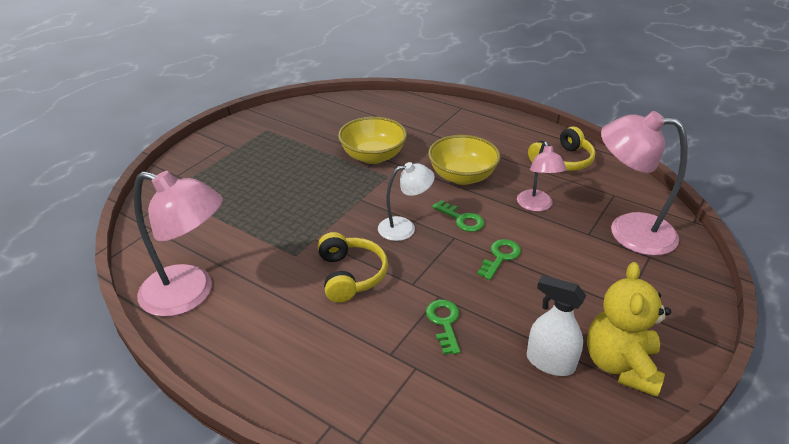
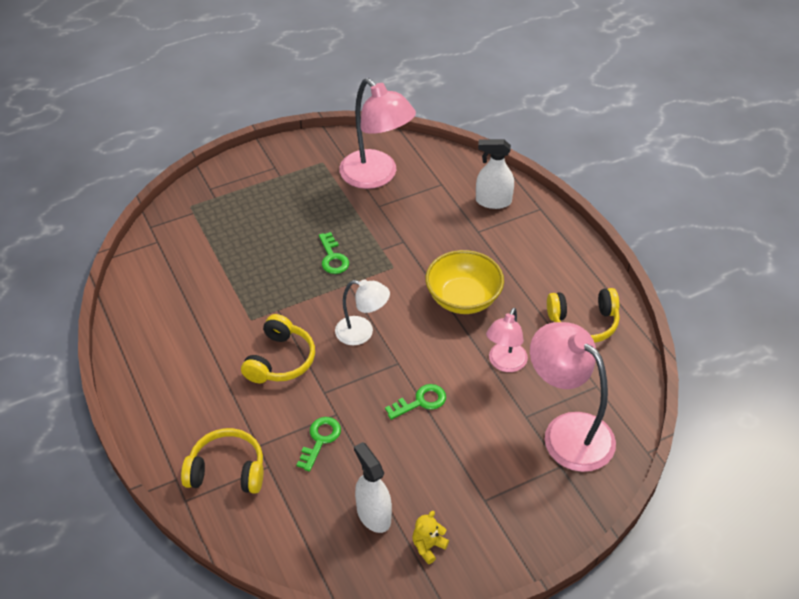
camera: 30 degrees right, 10 degrees up
(190, 294) = (148, 320): pink lamp -> pink lamp (376, 176)
(373, 156) = (397, 237): yellow bowl -> none
(379, 391) = (227, 470): none -> yellow headphones
(424, 113) = (493, 201): none -> white spray bottle
(462, 219) = (421, 347): green key -> green key (333, 258)
(620, 365) = (428, 546): yellow teddy bear -> yellow teddy bear, size x0.47

